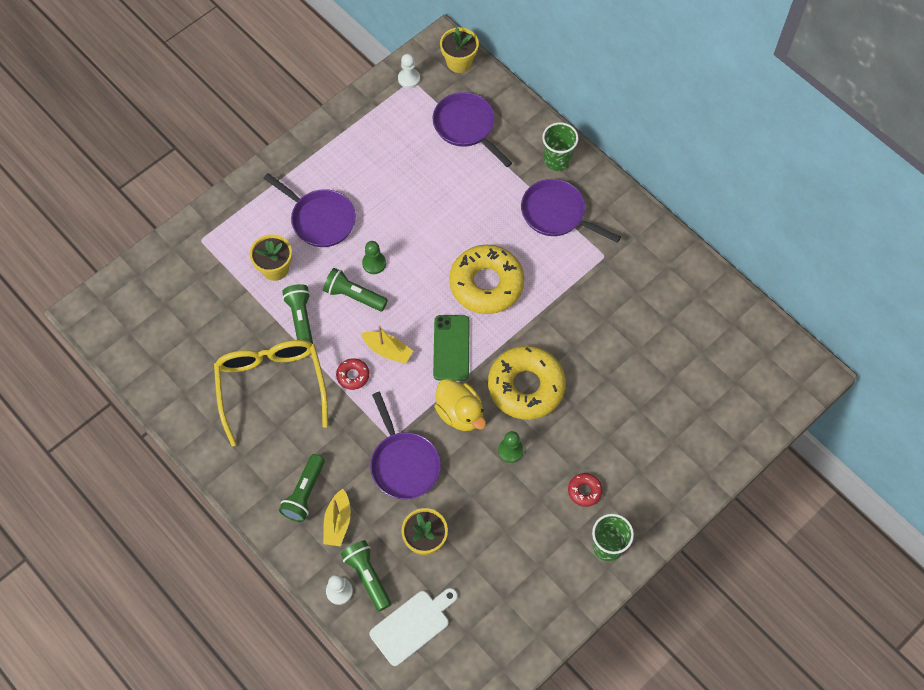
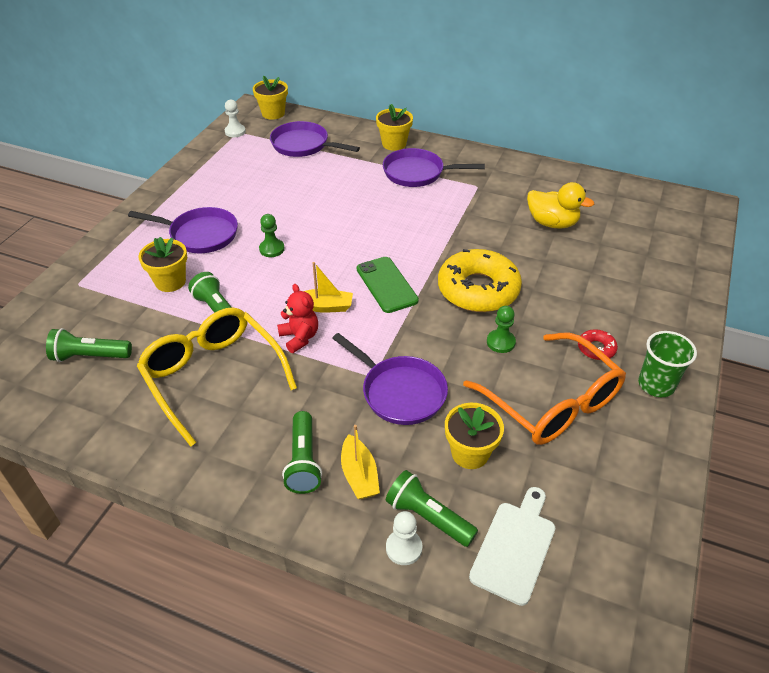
camera: 25 degrees left, 20 degrees down
(353, 375) = (299, 337): red donut -> red teddy bear
(354, 296) = (265, 277): green flashlight -> green flashlight (90, 356)
(460, 413) = (430, 330): yellow duck -> yellow duck (552, 223)
(486, 284) = (388, 232): yellow donut -> none
(514, 524) = (551, 401): none -> orange glasses
(557, 160) = (394, 144): green cup -> yellow flower pot

